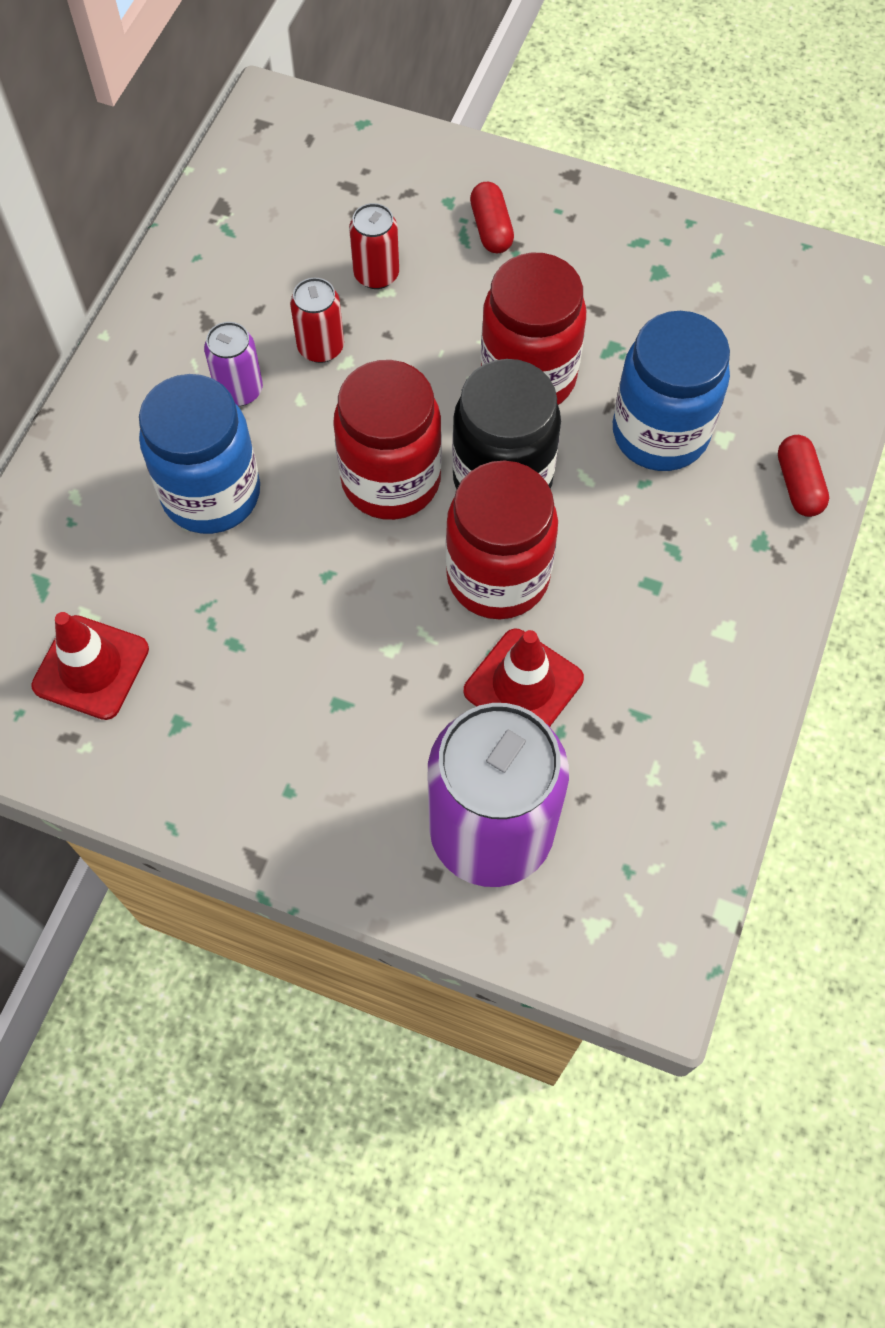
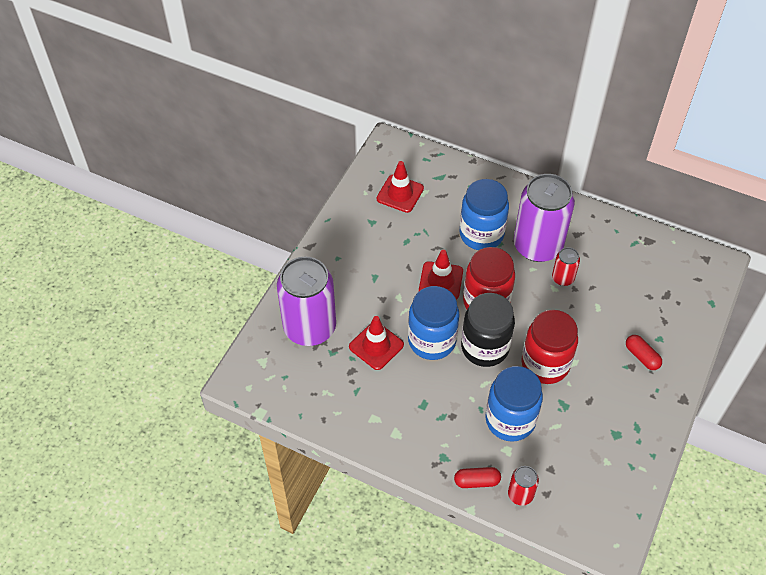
camera: 95 degrees right, 10 degrees down
(239, 390) = (537, 246): purple can -> purple can, size x2.23
(342, 567) = (441, 281): none -> red traffic cone
(376, 274) = (608, 303): red can -> red can (520, 494)
(491, 229) = (641, 356): red capsule -> red capsule turned 60 degrees clockwise
(498, 577) = (432, 341): red jar -> blue jar

